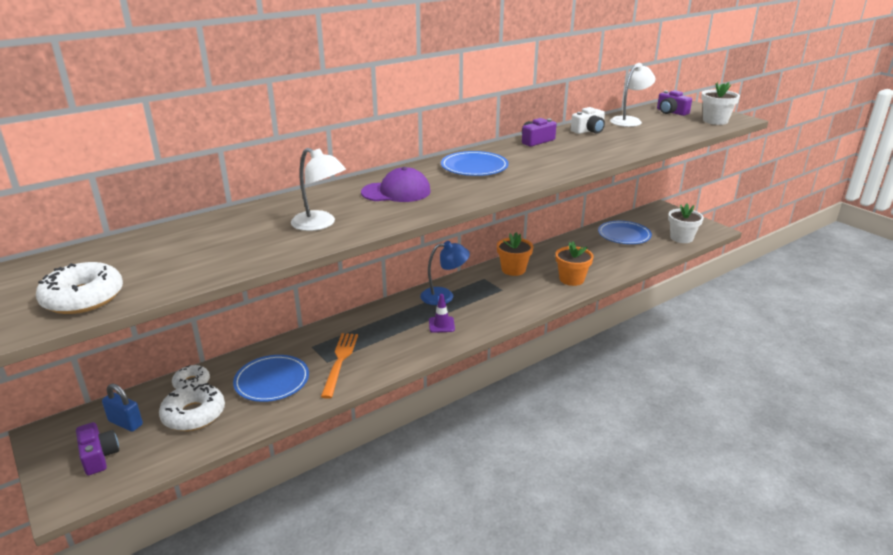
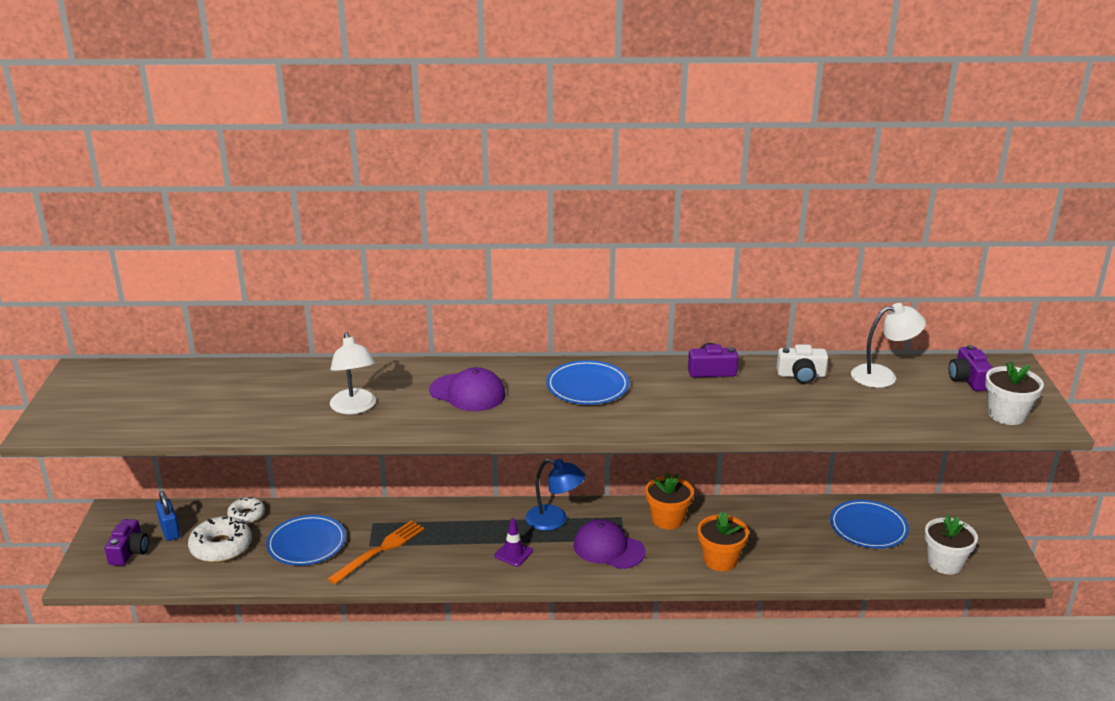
camera: 35 degrees right, 0 degrees up
(83, 298) = (116, 417): white donut -> none
(499, 298) = (608, 548): none -> purple cap

